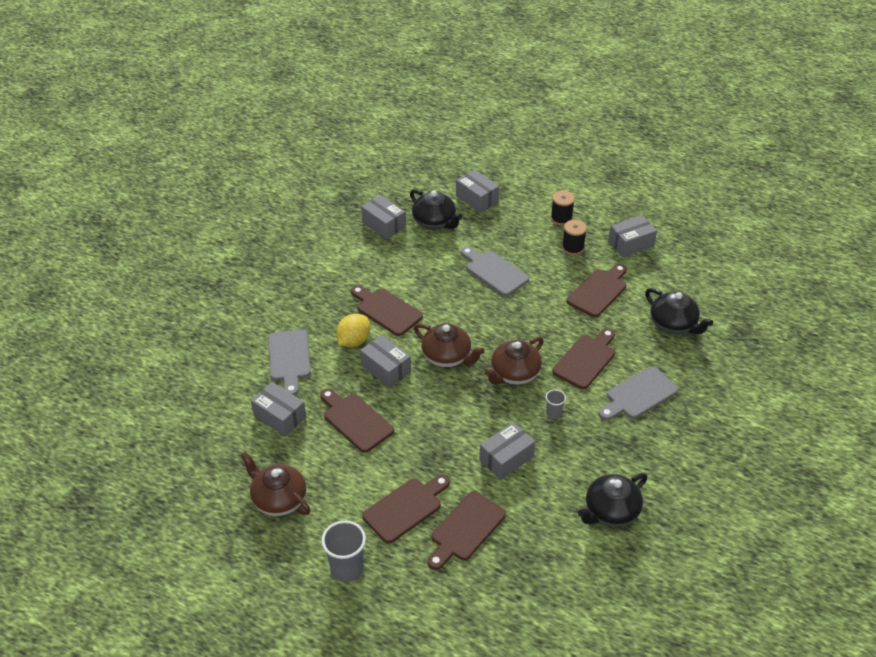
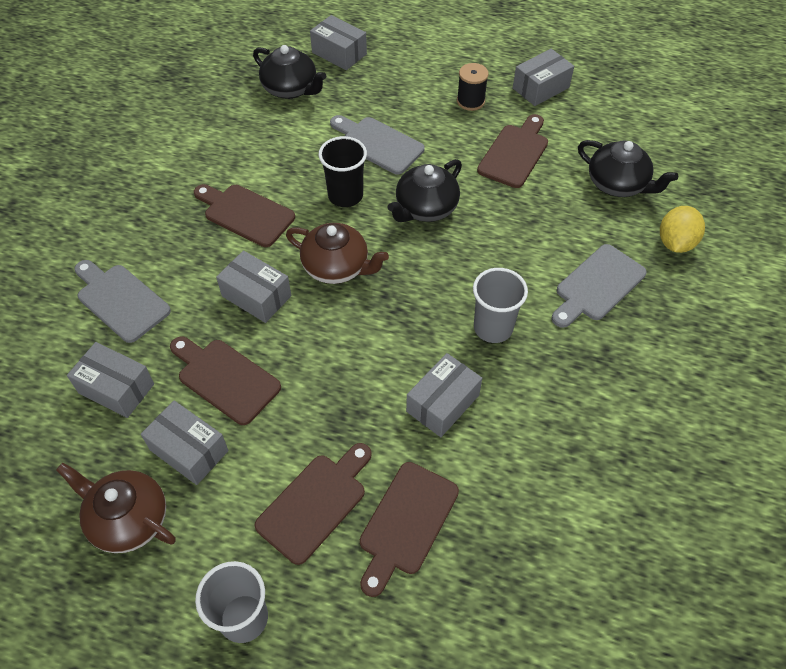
camera: 10 degrees left, 10 degrees up
(289, 359) = (120, 300): grey cutting board -> grey cutting board turned 150 degrees clockwise
(354, 341) = (207, 262): yellow lemon -> yellow lemon (675, 243)
(383, 224) = (225, 100): grey box -> grey box (189, 450)
(462, 307) = (345, 196): none -> black cup
(514, 373) = (430, 279): brown teapot -> none
(553, 413) = (493, 328): grey cup -> grey cup, size x1.88
(561, 218) = (448, 66): black spool -> none
(586, 360) = (519, 247): brown cutting board -> none
(610, 511) = (600, 461): black teapot -> black teapot (425, 208)

